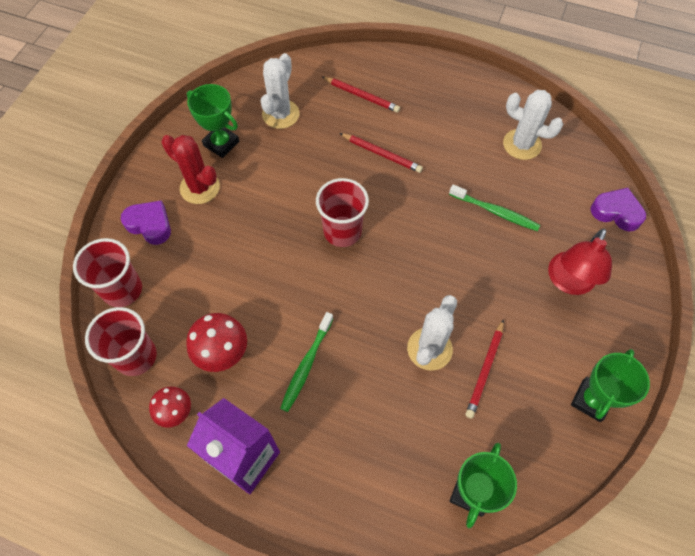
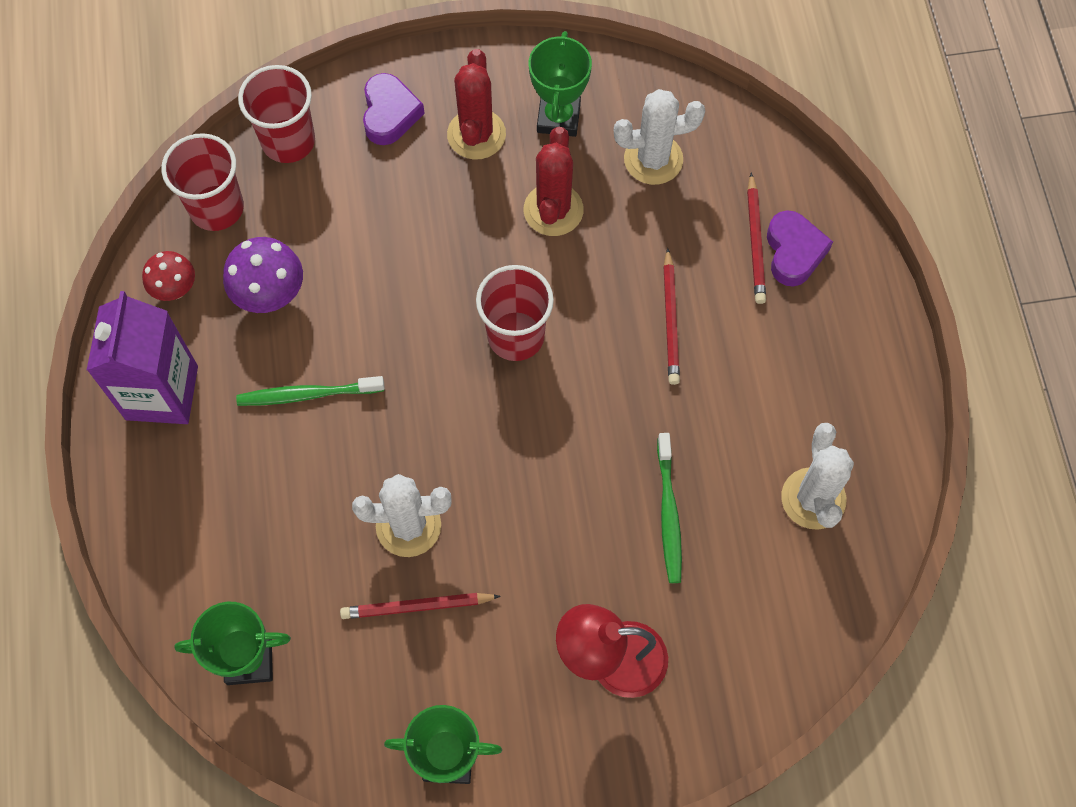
camera: 60 degrees right, 5 degrees up
(223, 353) = (270, 295): red mushroom -> purple mushroom
(276, 174) = (553, 210): none -> red cactus
(616, 212) = (774, 682): purple heart -> purple heart (794, 252)

